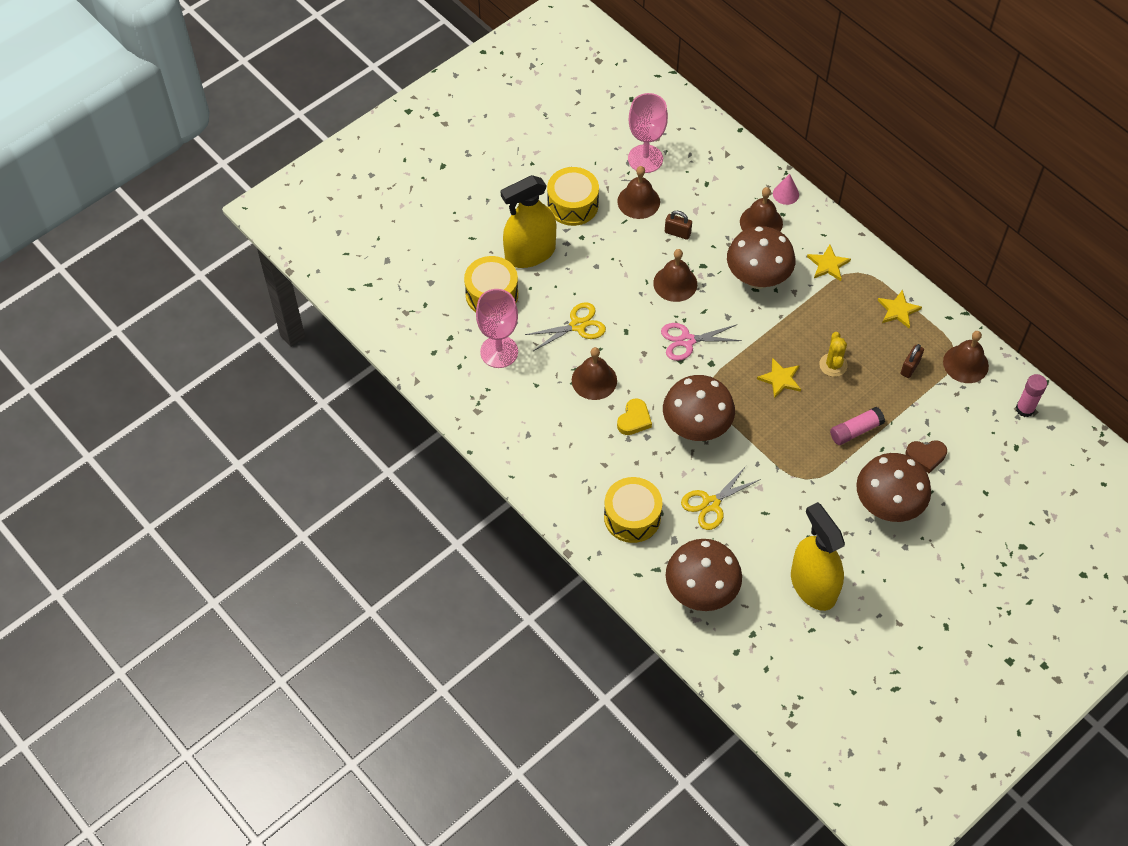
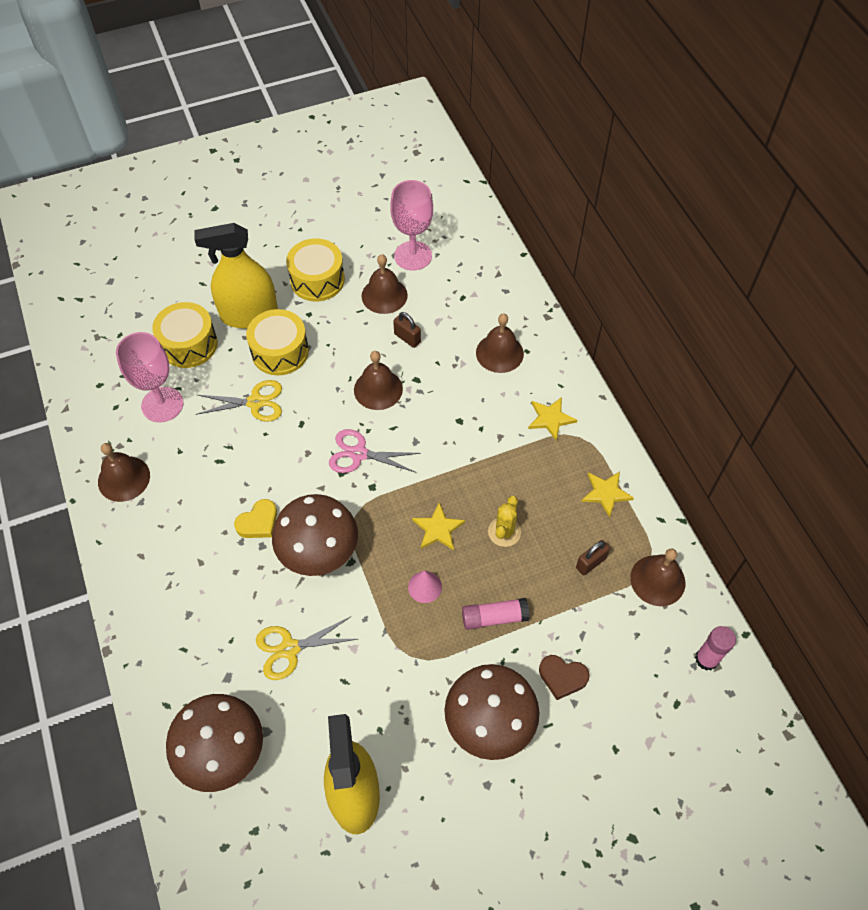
camera: 20 degrees right, 0 degrees up
(594, 380) = (240, 465): brown bell -> brown bell (124, 478)
(632, 517) = (196, 633): yellow drum -> yellow drum (280, 352)
(757, 278) = (467, 410): brown mushroom -> none
(786, 194) = (540, 331): pink cone -> pink cone (425, 587)

